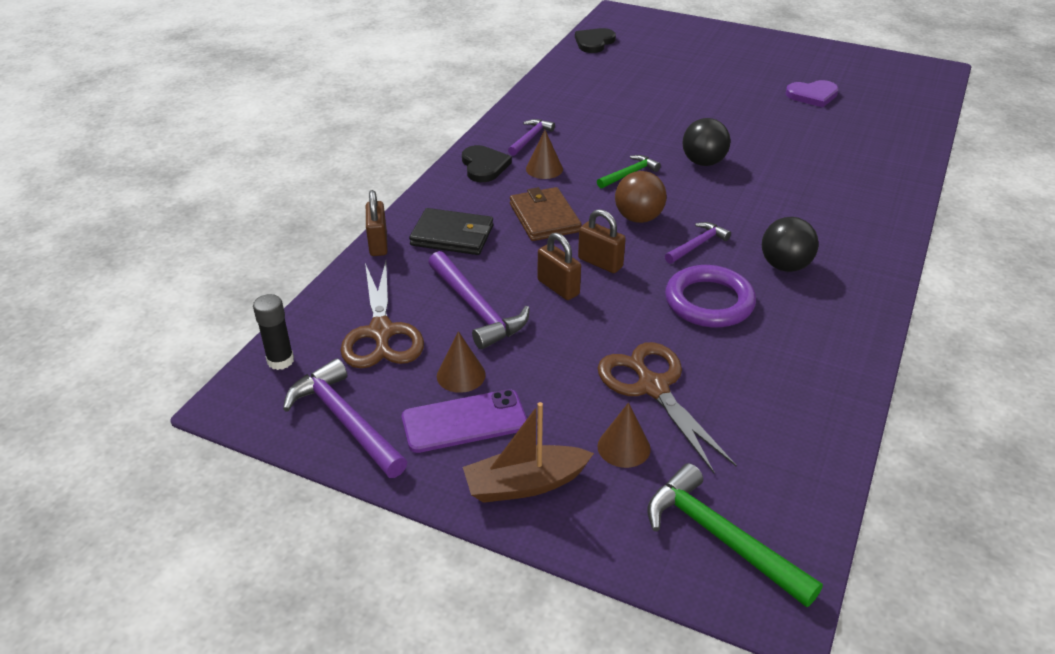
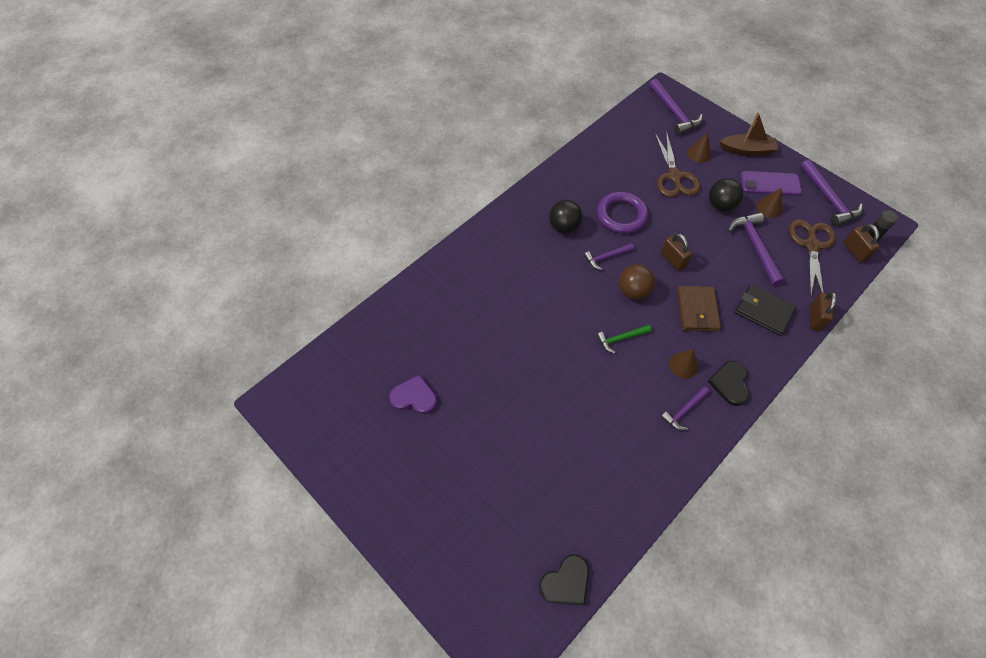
camera: 160 degrees left, 20 degrees up
(558, 287) = (704, 249): brown padlock -> brown padlock (854, 251)
(703, 162) = (559, 335): black ball -> black ball (720, 205)
(720, 537) = (674, 112): green hammer -> purple hammer

